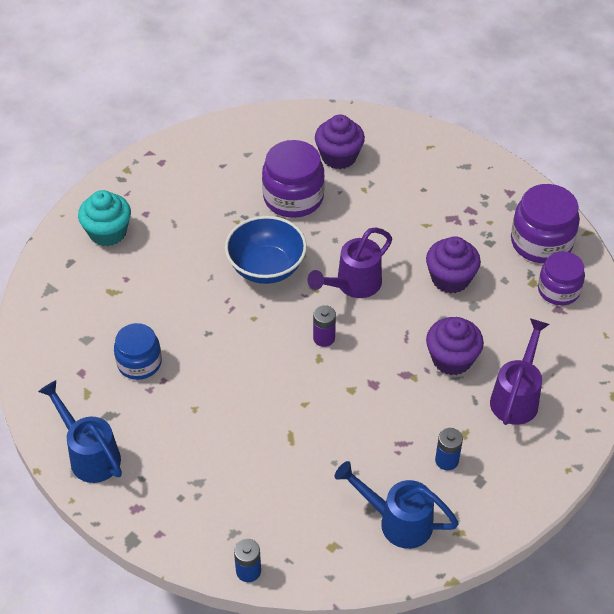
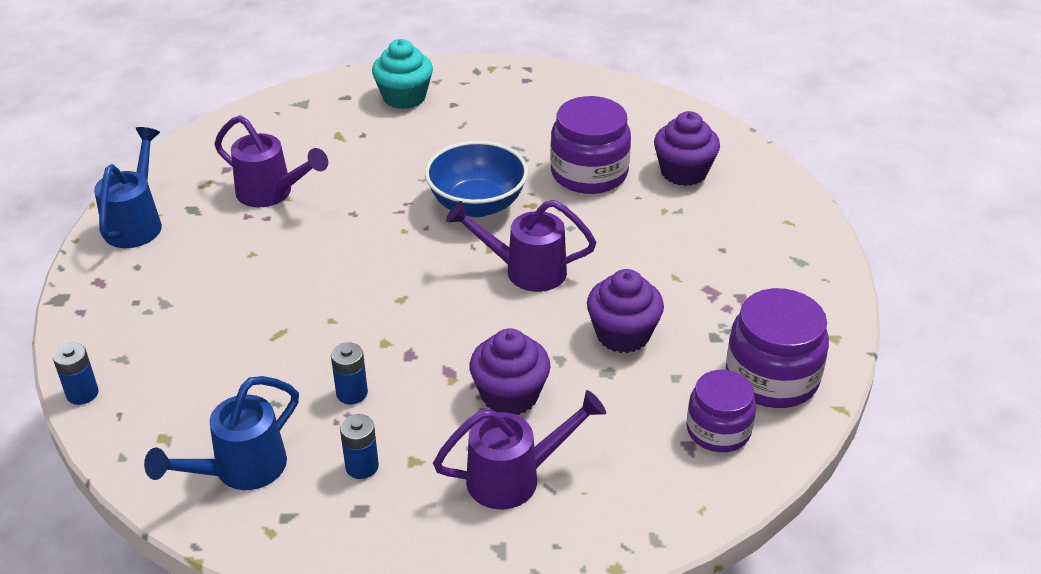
camera: 50 degrees right, 10 degrees down
(139, 363) = (272, 193): blue jar -> purple watering can
(324, 338) = (431, 288): purple battery -> none
(381, 431) = (352, 393): none -> blue battery
(397, 521) = (240, 470): blue watering can -> blue watering can turned 120 degrees counterclockwise

